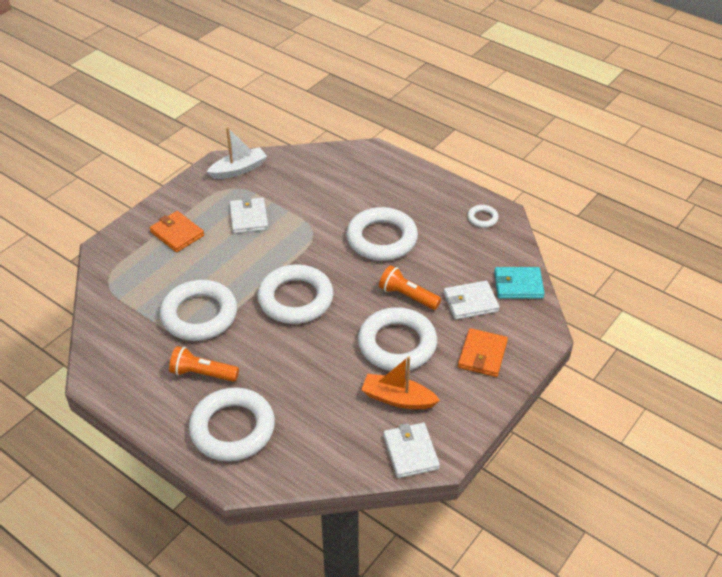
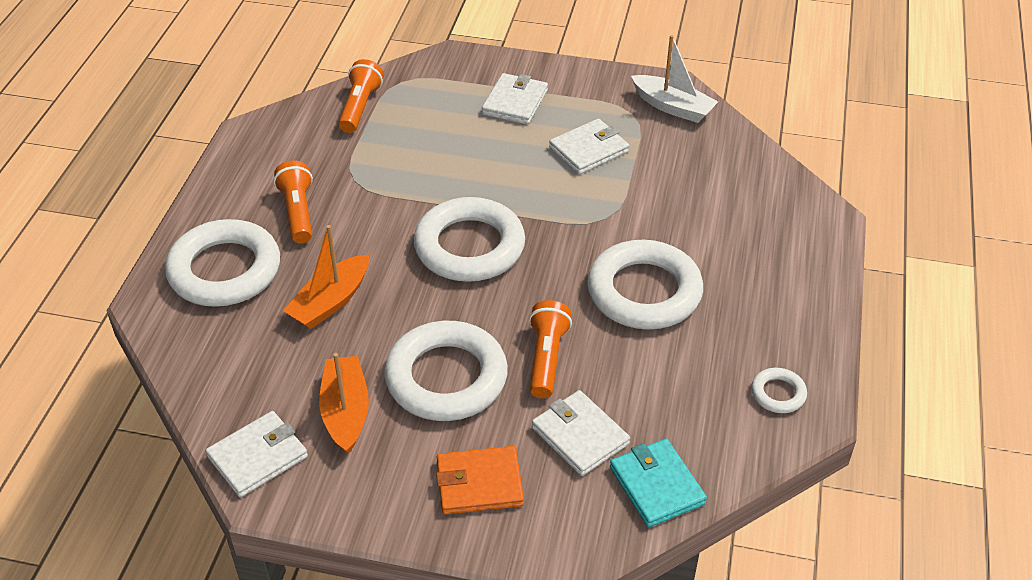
camera: 65 degrees right, 0 degrees up
(117, 310) = (360, 107): none -> orange flashlight
(177, 234) = (515, 102): orange wallet -> white wallet
(199, 315) = (390, 173): white ring -> none
(300, 380) = (330, 302): none -> orange boat

